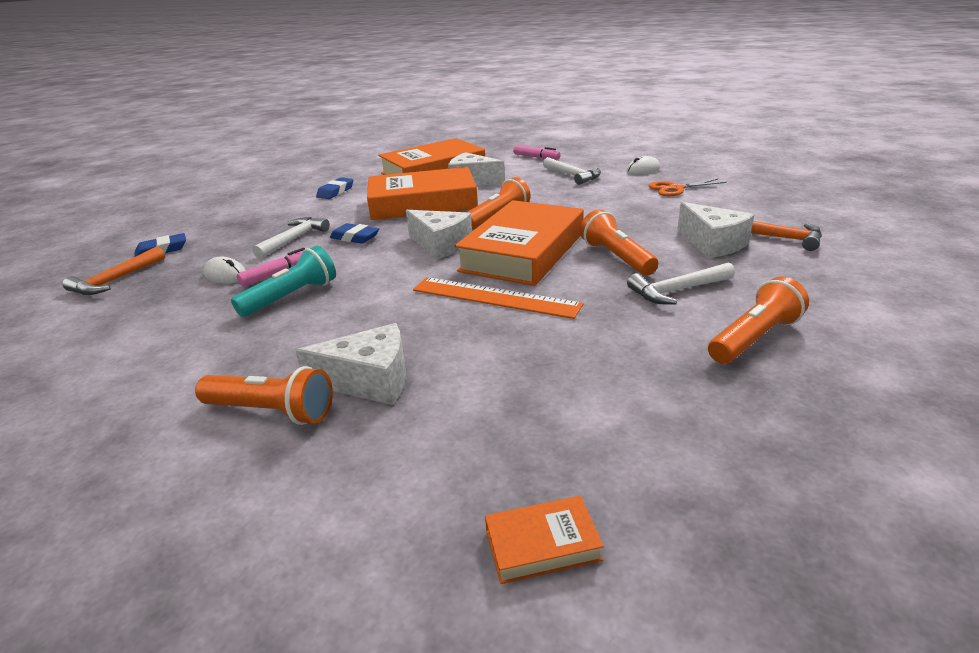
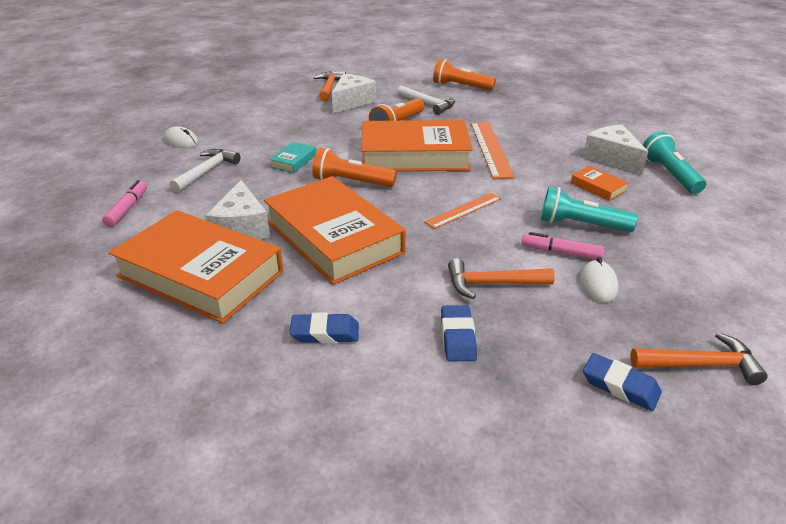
camera: 120 degrees left, 5 degrees up
(271, 411) = (670, 174): orange flashlight -> turquoise flashlight
(294, 239) = (492, 284): white hammer -> orange hammer
(355, 237) = (454, 243): blue eraser -> blue eraser (457, 337)
(392, 251) = (463, 210): none -> orange ruler
(440, 245) = (431, 191): white cheese -> none
(542, 544) = (630, 104): orange book -> orange book (598, 187)
(563, 202) = (294, 161): none -> turquoise book
(675, 188) = (238, 122): orange scissors -> none

